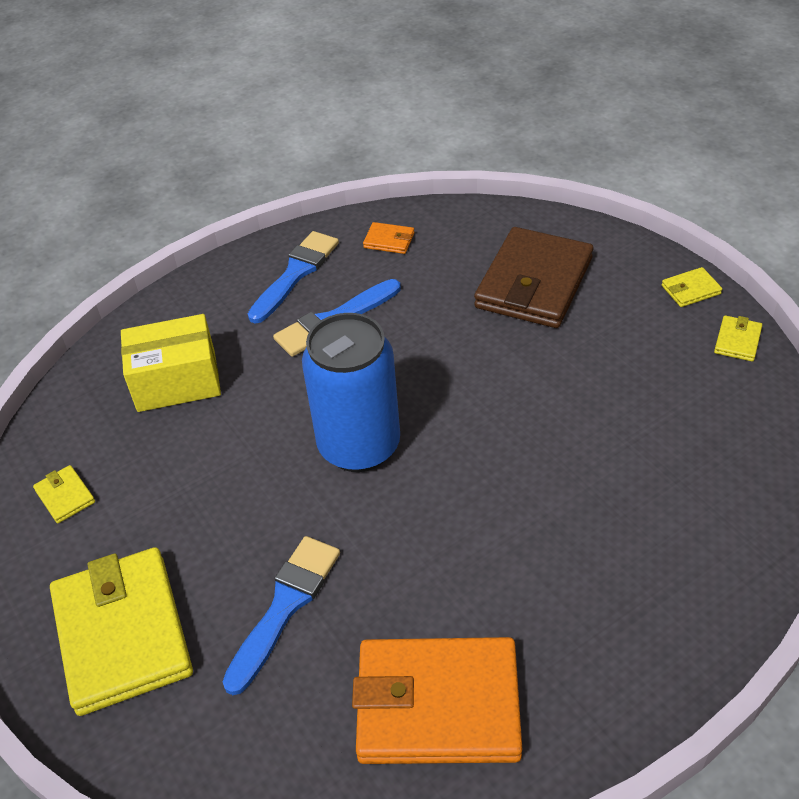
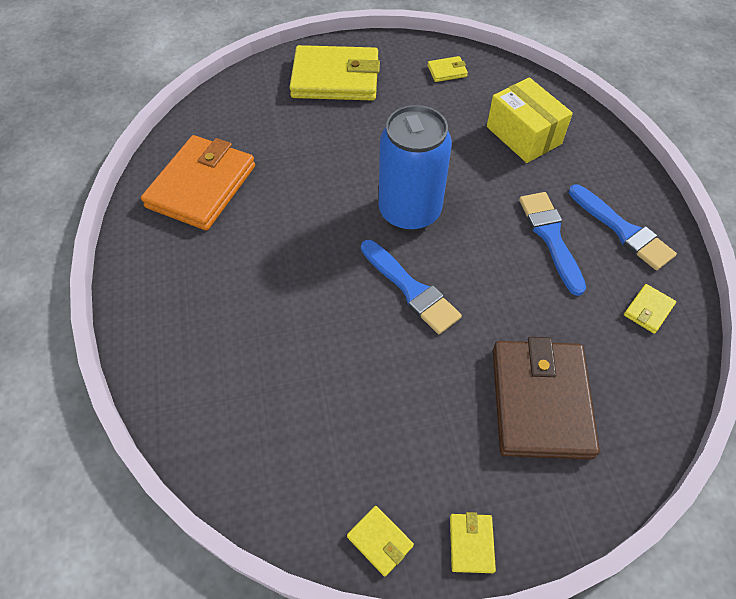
camera: 110 degrees right, 10 degrees up
(177, 381) = (523, 135): yellow box -> yellow box turned 45 degrees counterclockwise
(285, 606) = (308, 142): blue brush -> blue brush (411, 289)
(389, 240) = (648, 310): orange wallet -> yellow wallet
(534, 283) = (540, 401): brown wallet -> brown wallet turned 45 degrees clockwise

